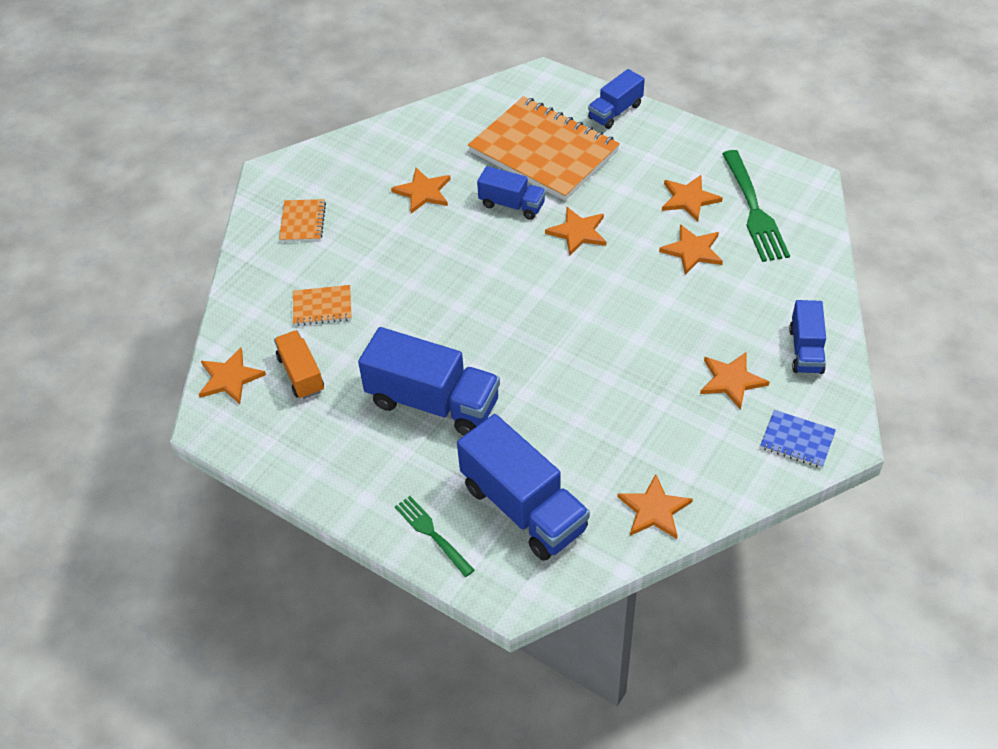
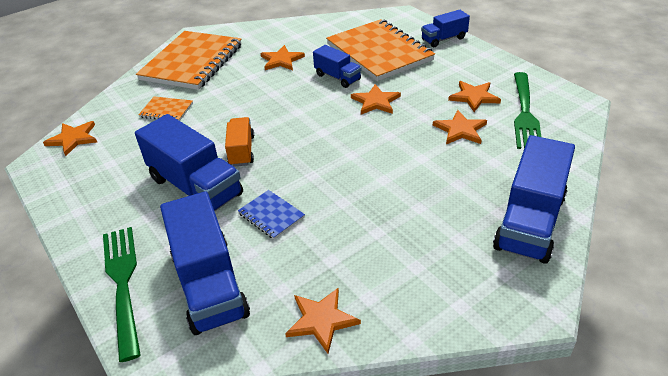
camera: 20 degrees right, 10 degrees down
(301, 374) = (120, 147): orange truck -> orange truck (241, 151)
(303, 222) = (192, 62): orange notebook -> orange notebook, size x2.31
(433, 534) = (123, 284): green fork -> green fork, size x1.67
(731, 380) = (448, 230): orange star -> none
(797, 440) = (490, 296): blue notebook -> blue notebook (271, 216)
(806, 350) = (529, 222): blue truck -> blue truck, size x1.79

